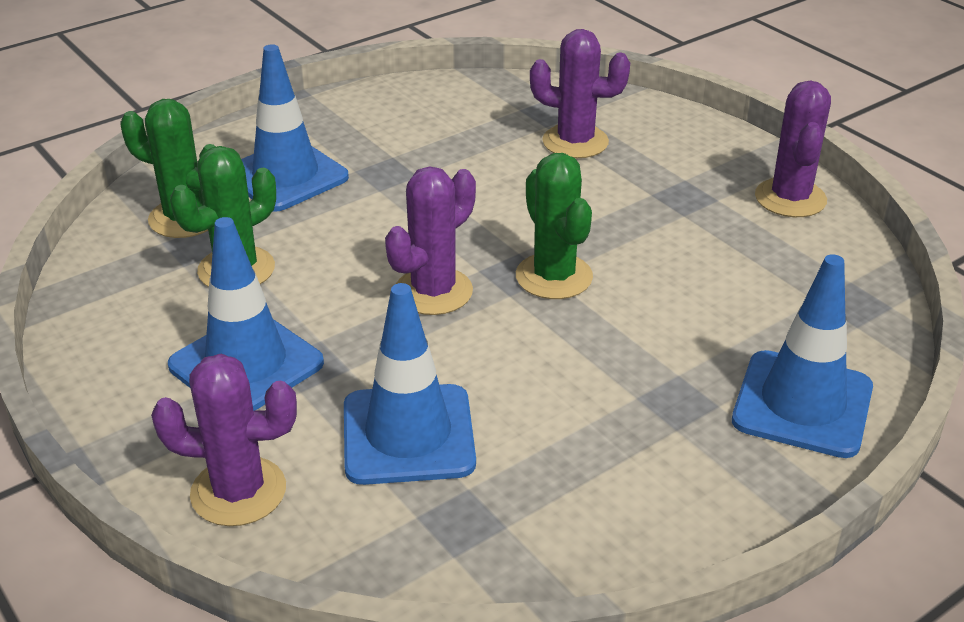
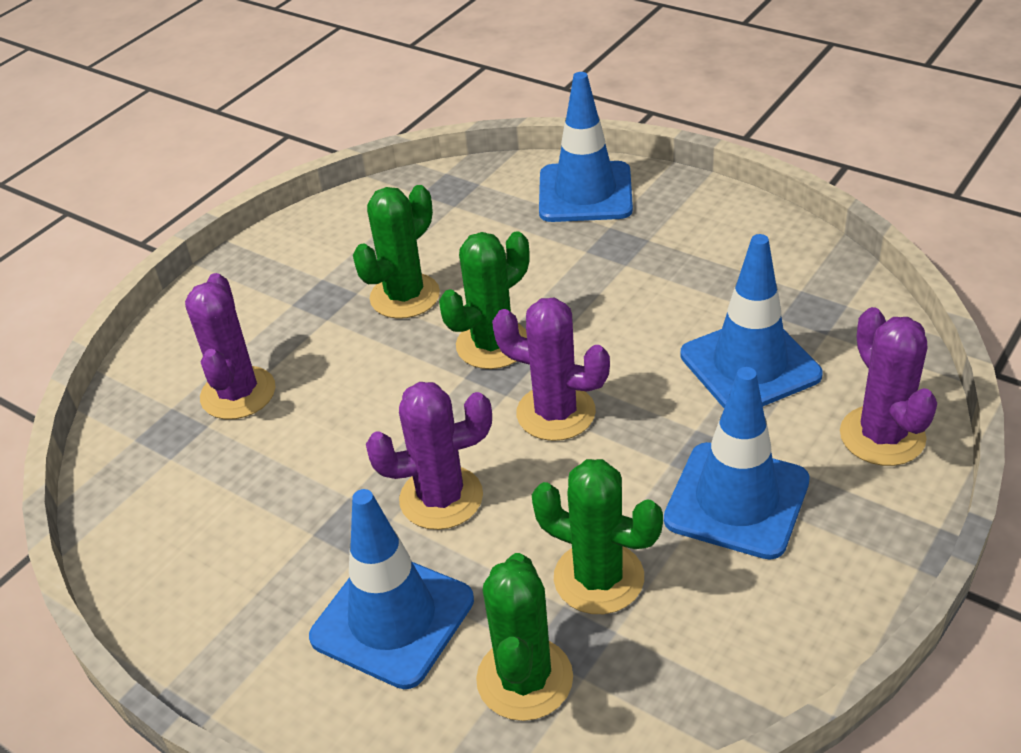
camera: 105 degrees left, 5 degrees up
(661, 240) = (405, 296): none -> green cactus
(790, 198) = (306, 239): purple cactus -> purple cactus (441, 498)

